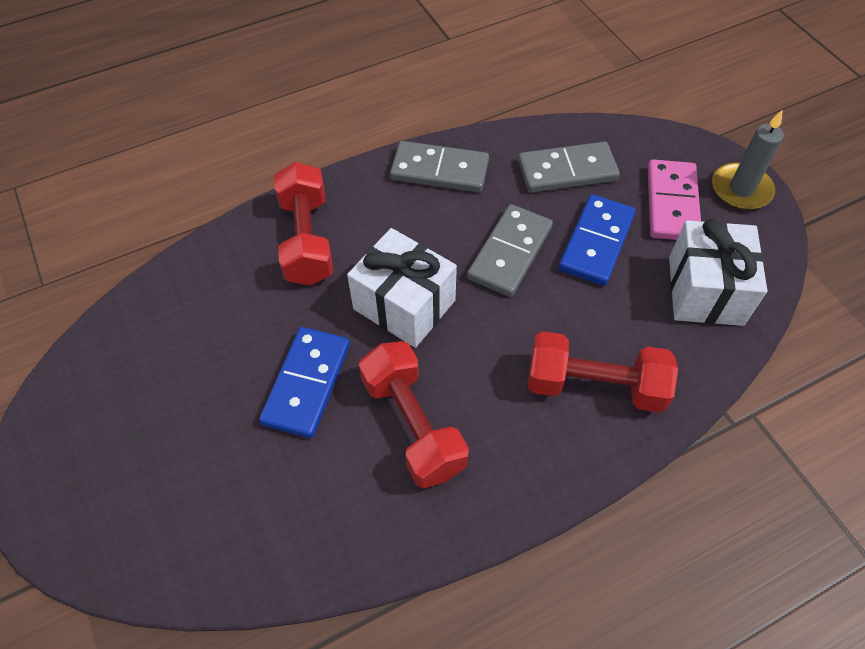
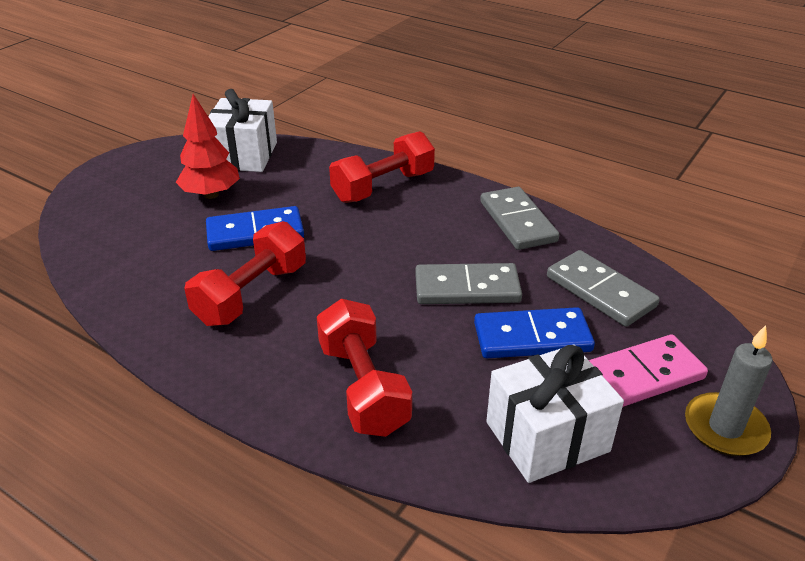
camera: 60 degrees right, 20 degrees down
(197, 401) = (211, 194): none -> red tree
(404, 305) = (362, 251): white gift -> white gift (244, 155)

